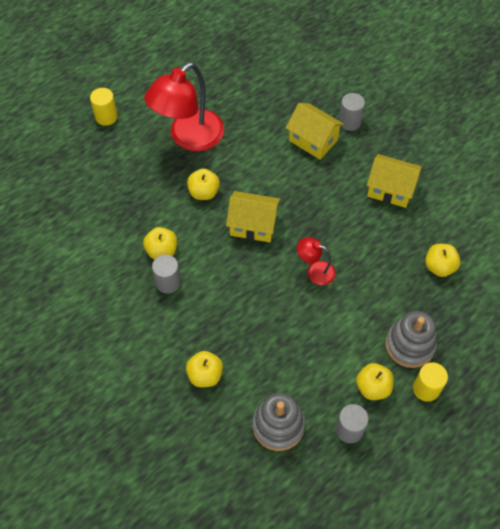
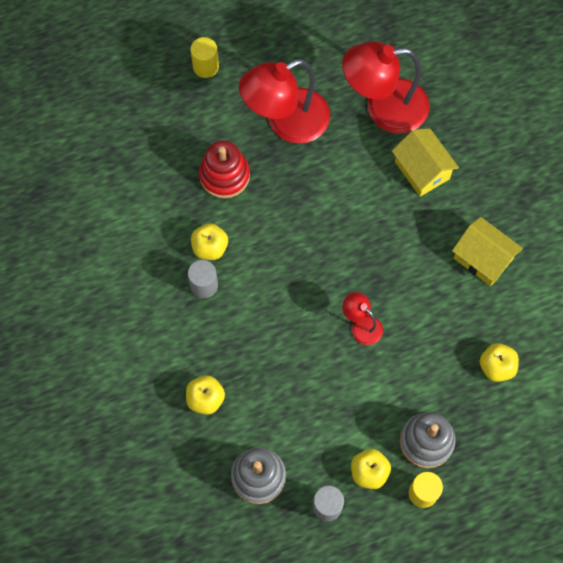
camera: 20 degrees right, 10 degrees up
(153, 192) = (224, 175): none -> red stacking toy
(204, 192) = (278, 194): yellow apple -> none
(253, 225) = (316, 250): yellow house -> none
(263, 105) = (384, 108): none -> red lamp
(349, 122) = (472, 161): grey cylinder -> none

